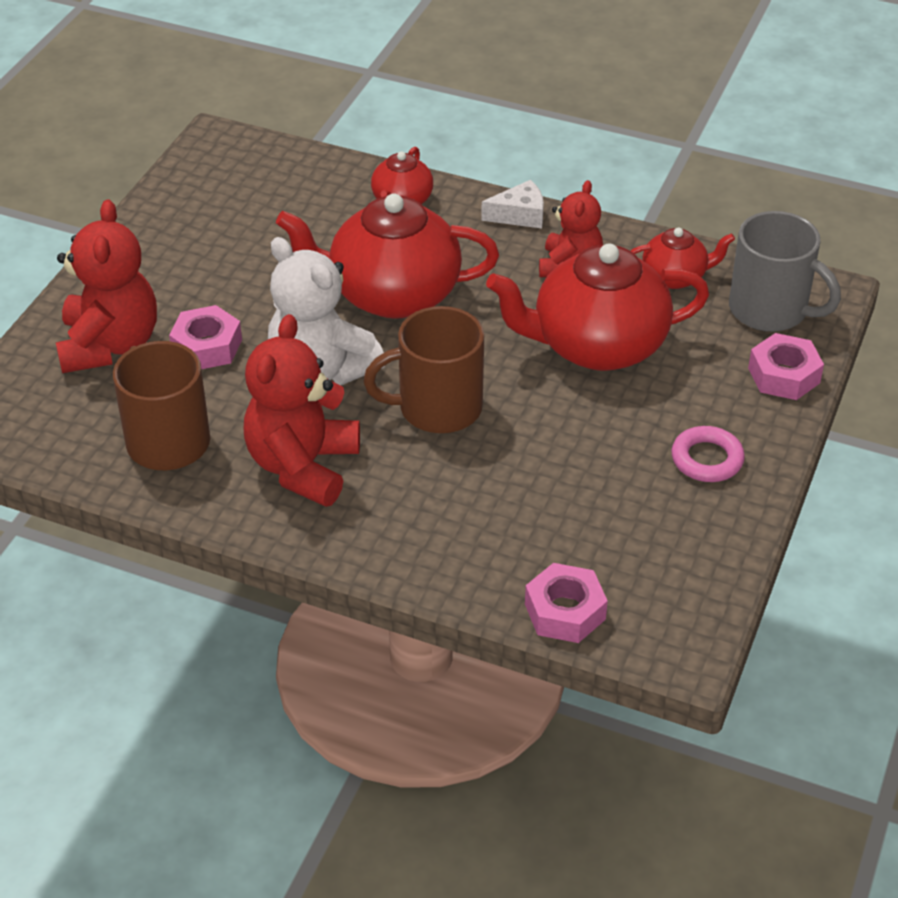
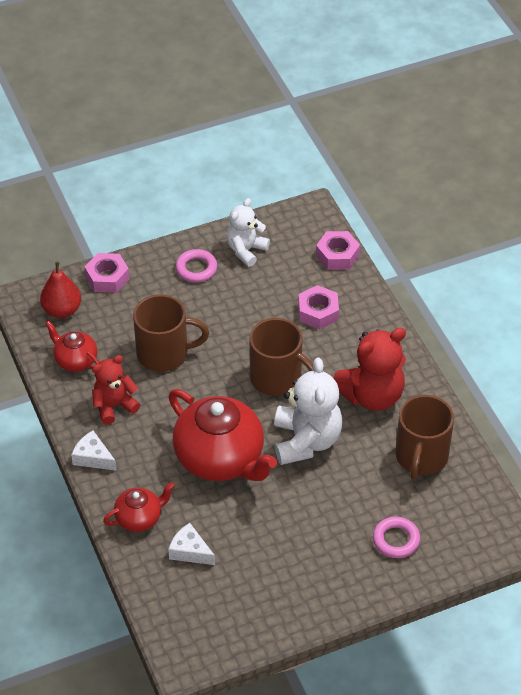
camera: 135 degrees left, 5 degrees up
(110, 345) = (396, 540): red teddy bear -> pink ring
(207, 346) = (347, 499): pink nut -> pink nut (318, 312)
(316, 208) = (190, 551): none -> white cheese
(597, 346) = (164, 353): red teapot -> brown mug
(685, 527) = (246, 250): none -> white teddy bear
(770, 310) = (62, 310): grey mug -> red pear

